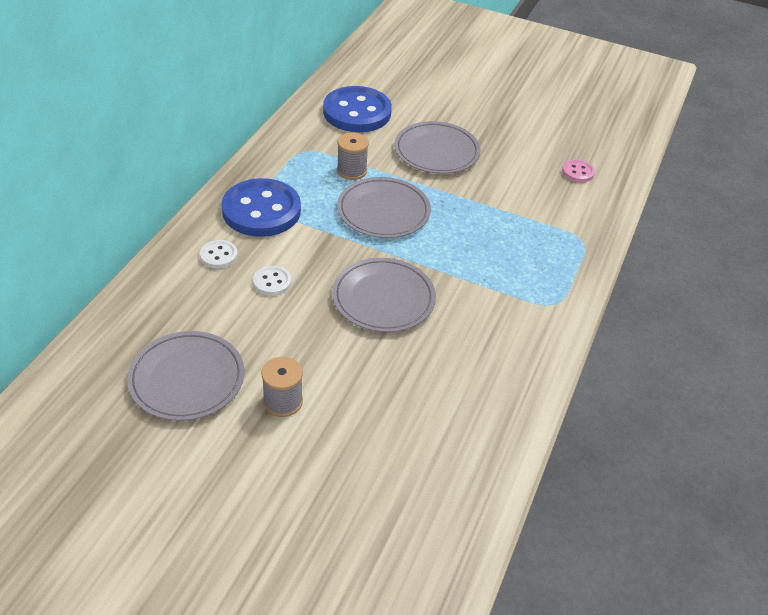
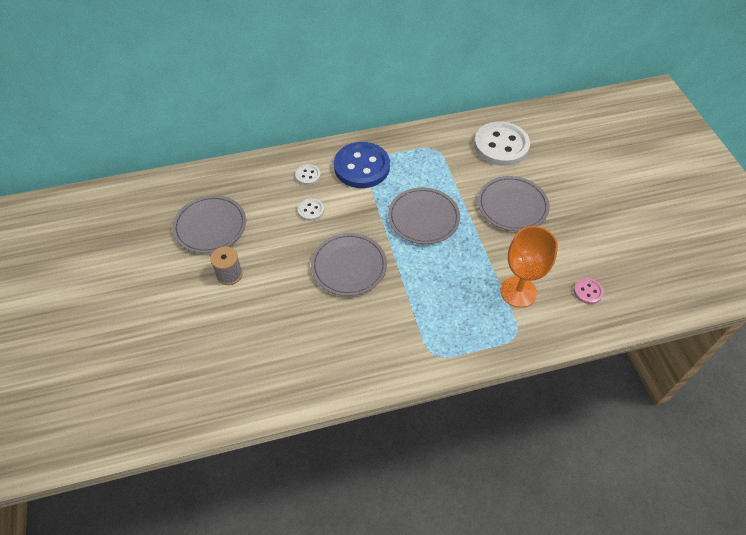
camera: 55 degrees right, 10 degrees up
(351, 171) = (442, 180): grey spool -> none
(357, 112) = (501, 145): blue button -> white button
(537, 209) = (518, 292): none -> orange goblet

